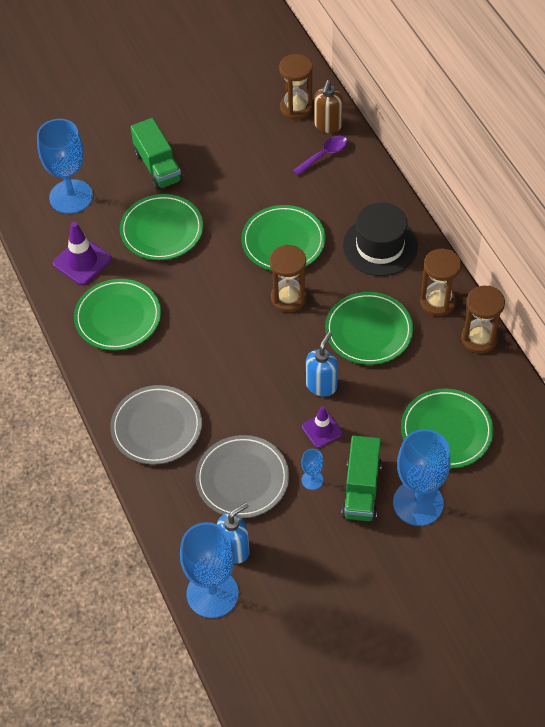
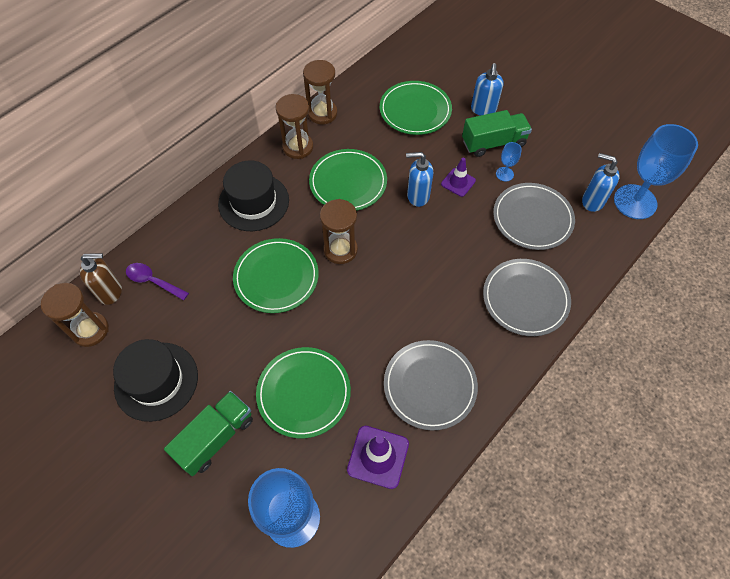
camera: 115 degrees left, 5 degrees up
(118, 317) = (430, 385): green plate -> grey plate
(226, 140) = (156, 381): none -> black hat
(418, 503) = (483, 109): blue goblet -> blue soap dispenser

